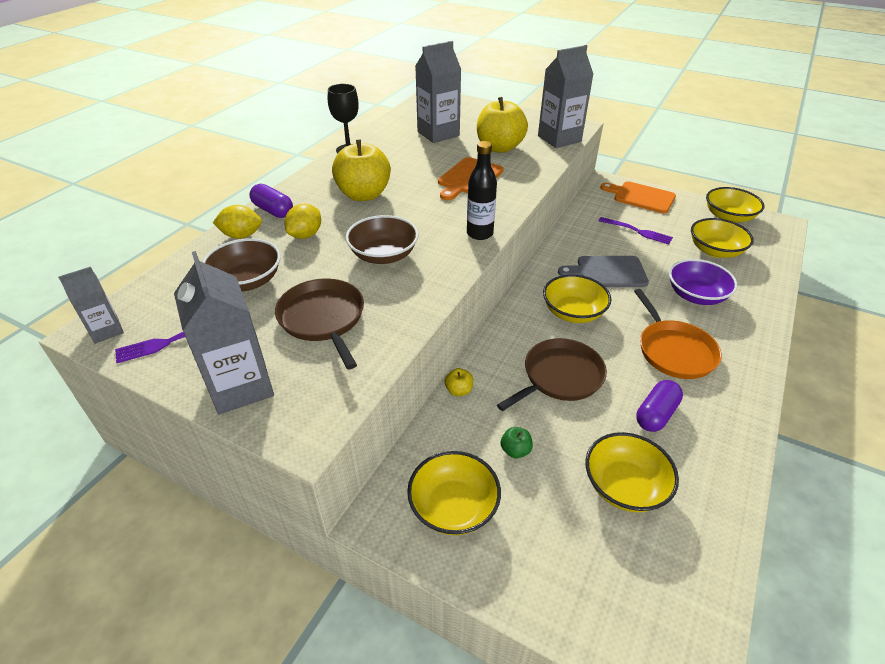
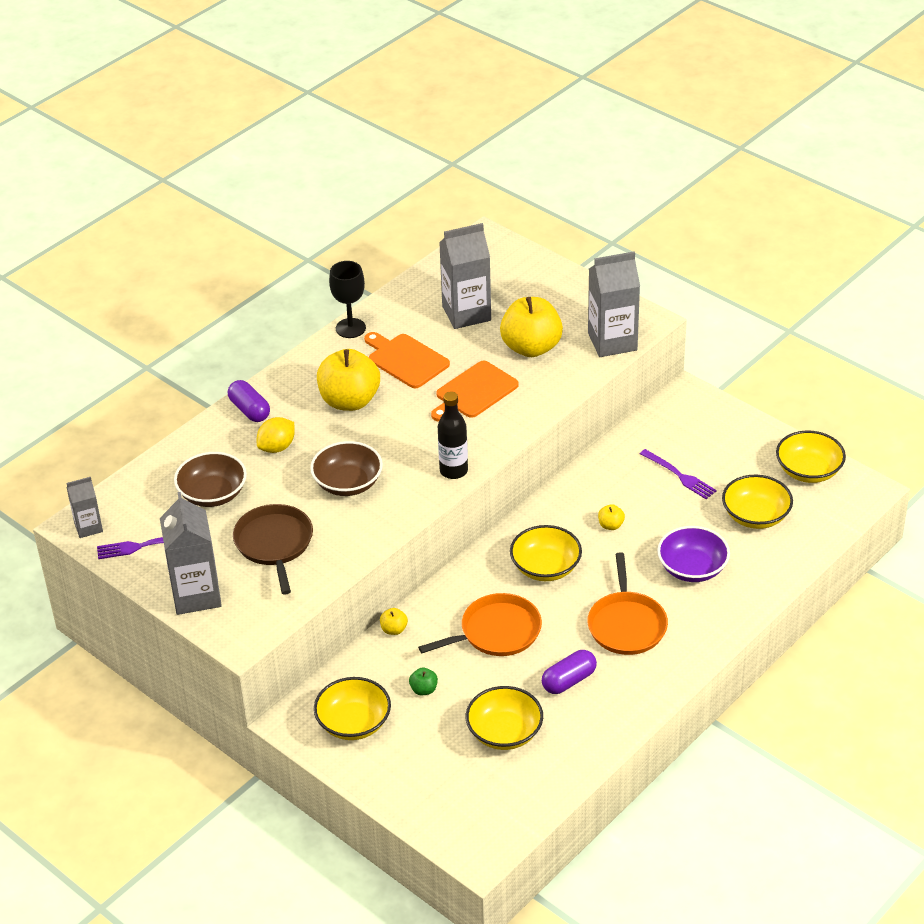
camera: 15 degrees right, 0 degrees up
(241, 235) = (213, 439): yellow lemon -> none
(559, 376) = (496, 632): brown pan -> orange pan
(607, 272) = (611, 525): grey cutting board -> yellow apple
(641, 197) = (717, 425): orange cutting board -> orange cutting board (405, 360)

